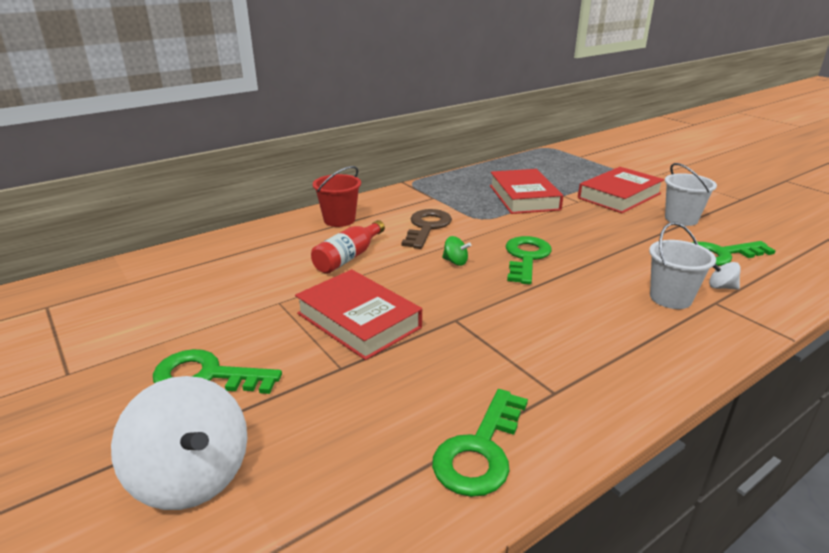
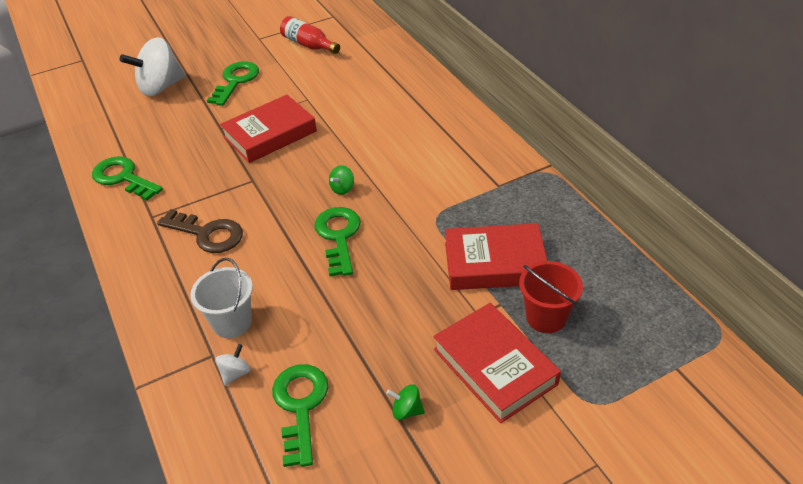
camera: 100 degrees right, 15 degrees up
(339, 220) = (445, 121): red bucket -> red bucket (546, 317)
(348, 257) = (367, 128): red bottle -> red bottle (308, 45)
(427, 227) = (420, 176): brown key -> brown key (207, 234)
(526, 257) = (338, 236): green key -> green key turned 120 degrees counterclockwise
(681, 219) = (406, 410): white bucket -> green spinning top

